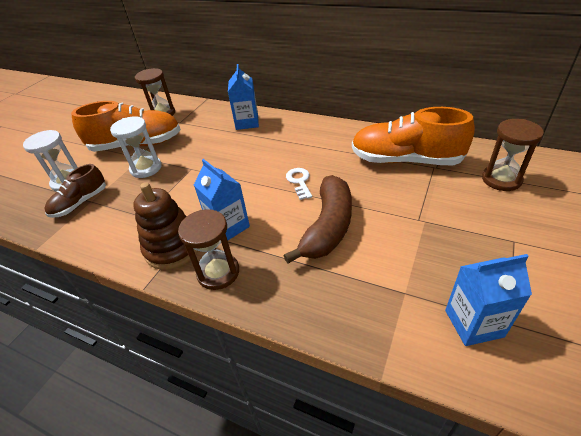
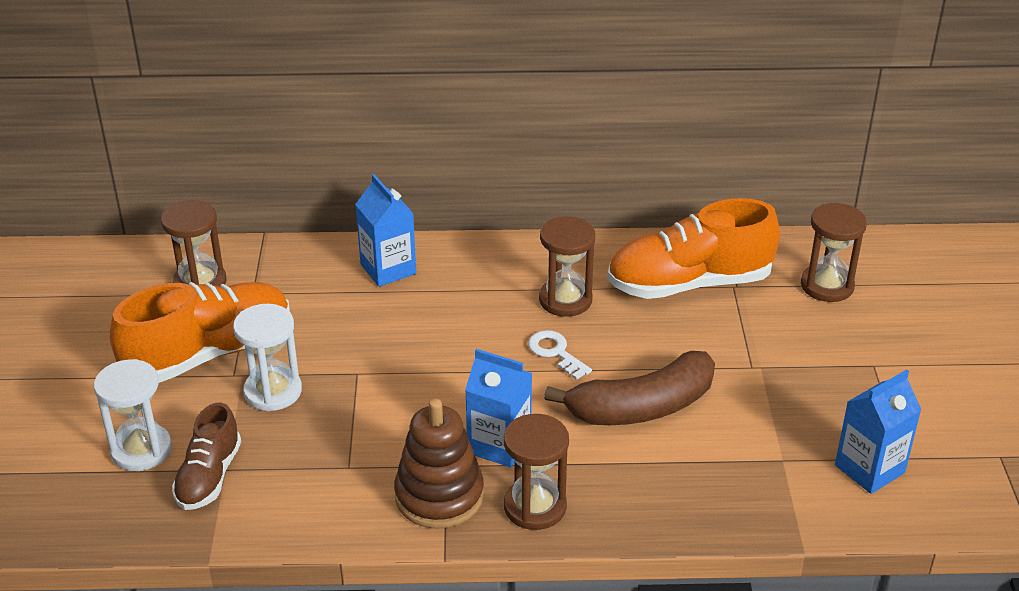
camera: 30 degrees left, 5 degrees down
(325, 154) = (565, 300): none -> brown hourglass
(328, 227) = (641, 407): brown banana -> brown banana turned 75 degrees clockwise

